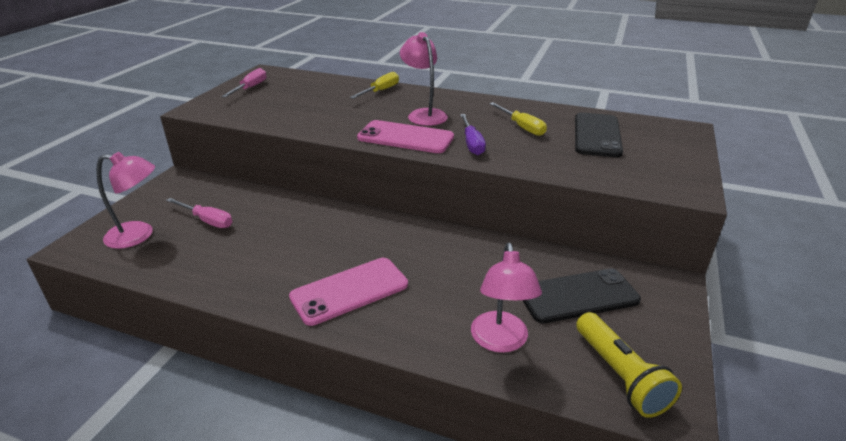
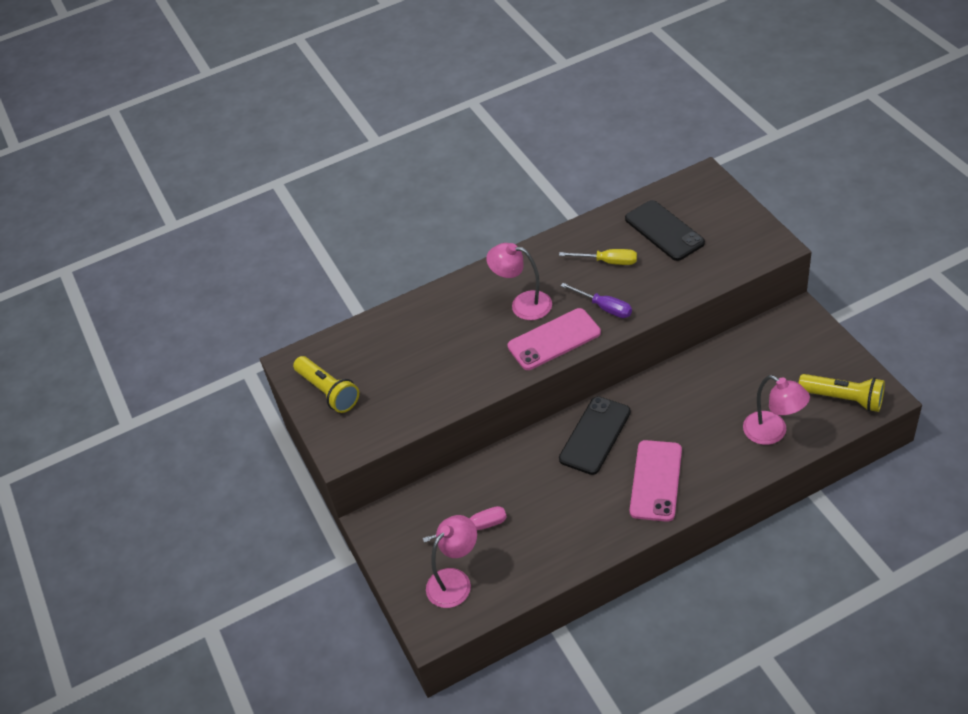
camera: 40 degrees left, 15 degrees up
(250, 88) = (328, 392): pink screwdriver -> yellow flashlight
(380, 91) = (442, 304): yellow screwdriver -> none
(578, 296) = (769, 368): black phone -> black phone (595, 435)

